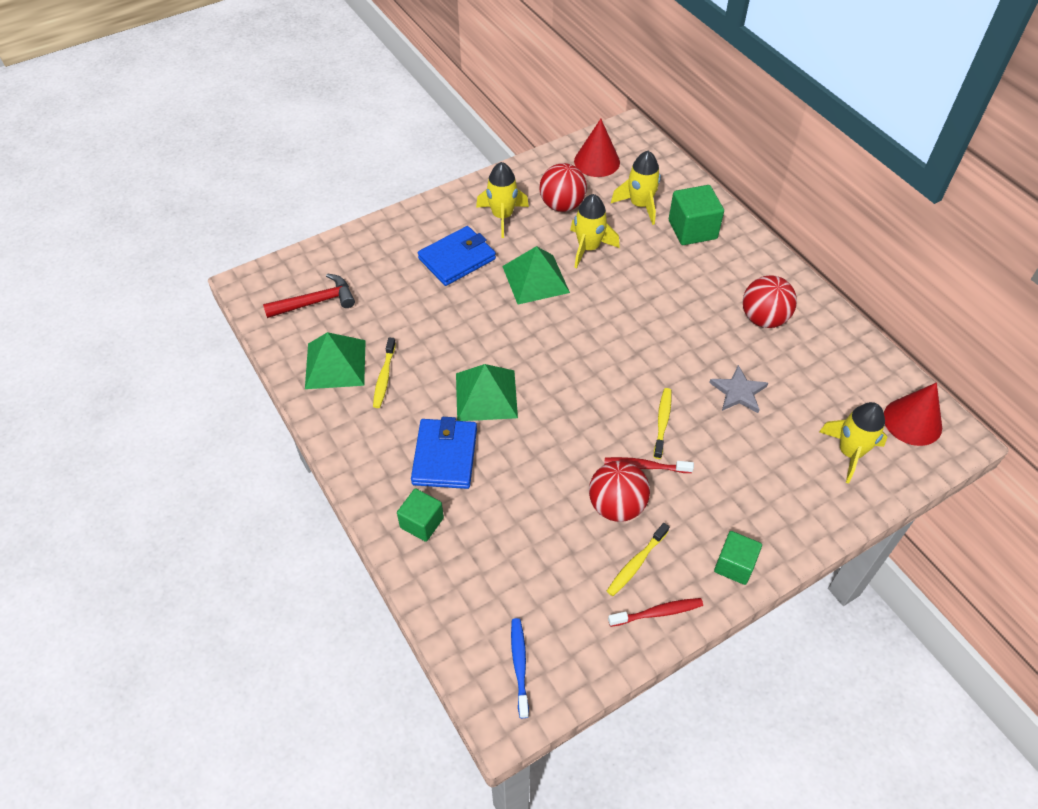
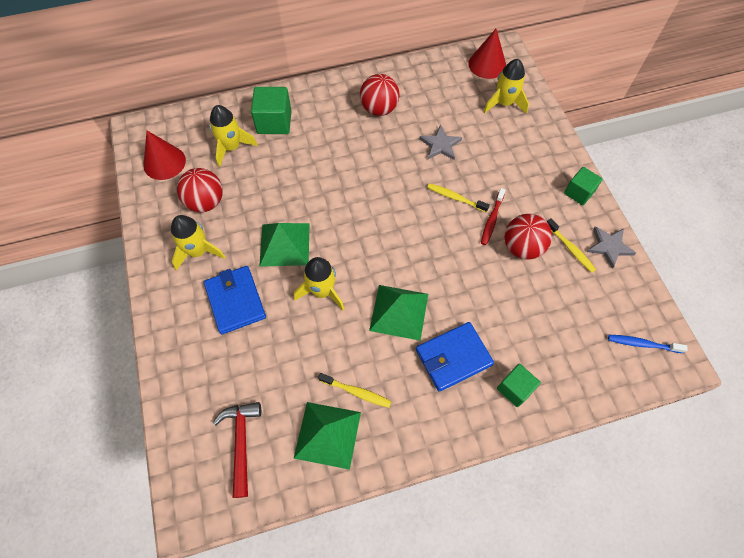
camera: 75 degrees left, 10 degrees up
(445, 456) = (453, 357): blue wallet -> blue wallet turned 45 degrees counterclockwise
(588, 248) = (264, 196): yellow rocket -> yellow rocket (322, 291)
(658, 612) = (609, 247): red toothbrush -> grey star

